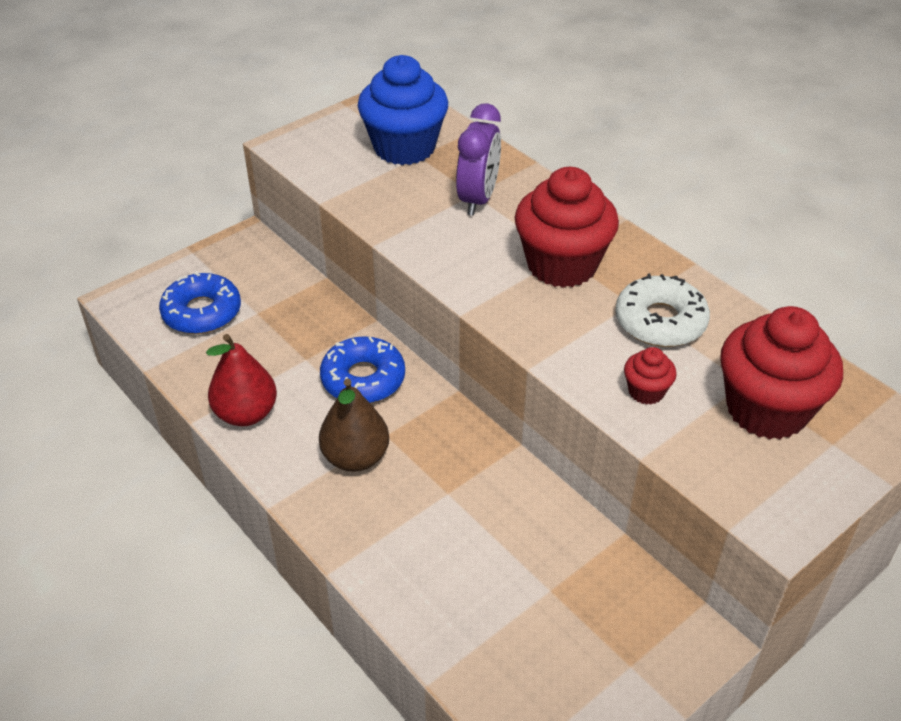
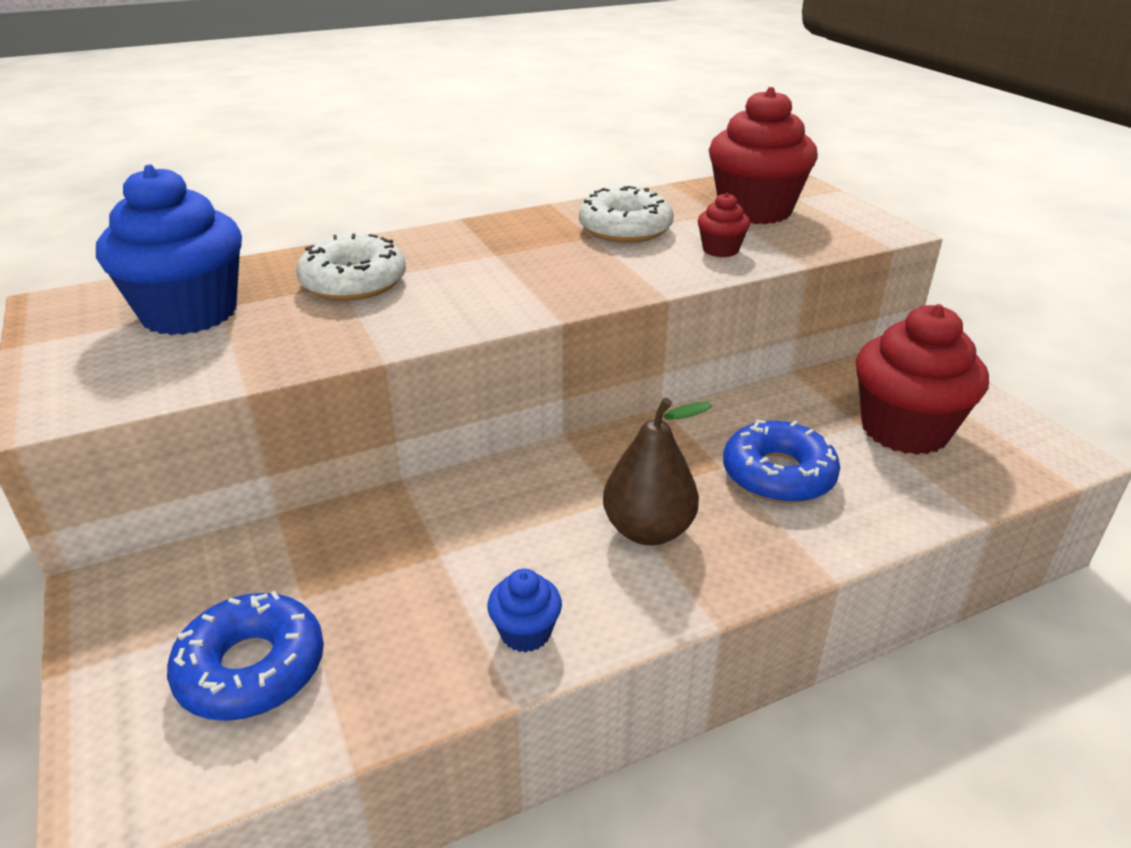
camera: 75 degrees left, 10 degrees down
(246, 414) = (525, 632): red pear -> blue cupcake
(363, 379) = (508, 504): blue donut -> blue donut (778, 475)
(478, 199) = (354, 282): purple clock -> white donut
(562, 265) = (511, 256): red cupcake -> red cupcake (904, 429)

